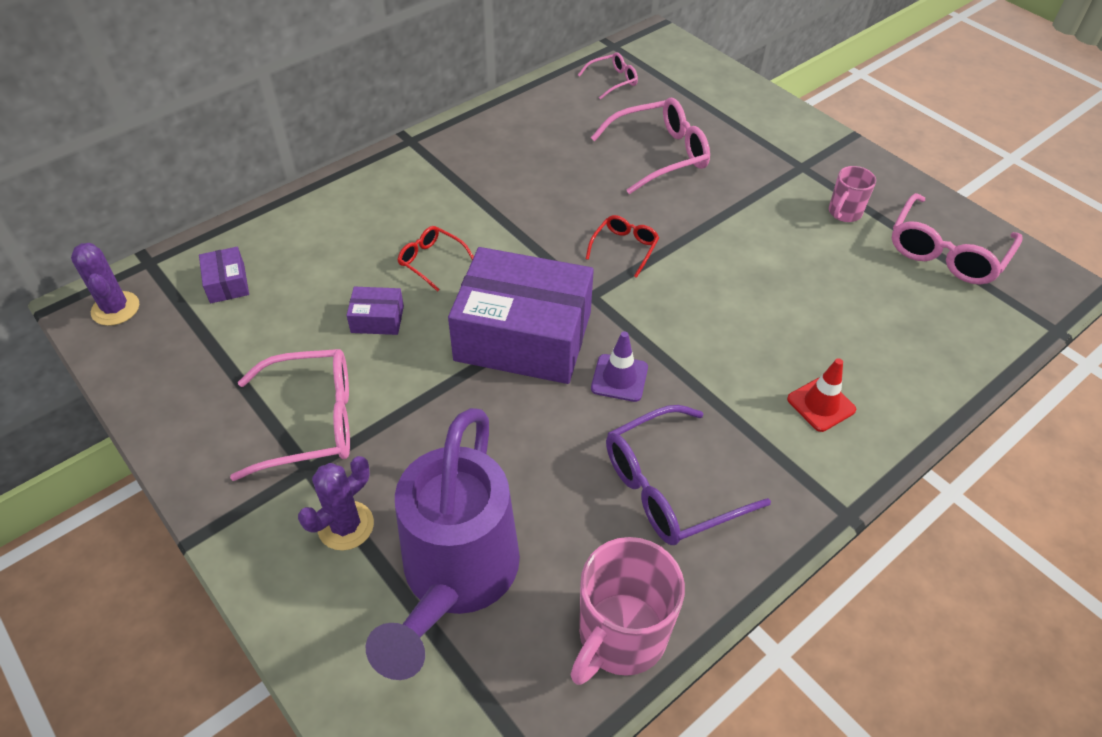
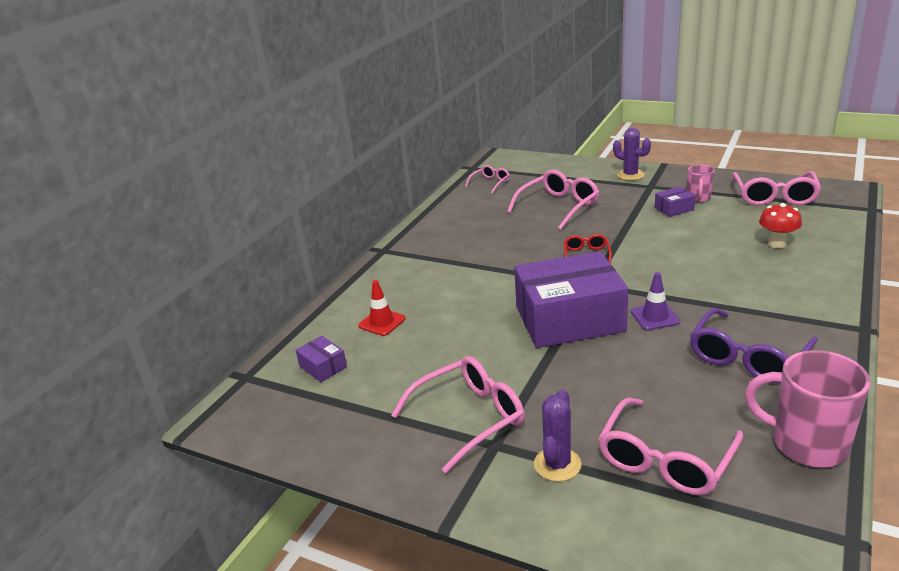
camera: 20 degrees left, 20 degrees down
(115, 309) = (244, 412): purple cactus -> purple cactus (630, 175)
(377, 319) = (458, 346): purple box -> purple box (674, 209)
(431, 261) = (464, 304): red glasses -> none
(455, 577) = (665, 459): purple watering can -> pink glasses
(620, 637) = (807, 444): pink mug -> pink mug turned 105 degrees clockwise
(821, 404) = (788, 285): red traffic cone -> red traffic cone (382, 322)
(871, 333) = (777, 244): none -> red mushroom

